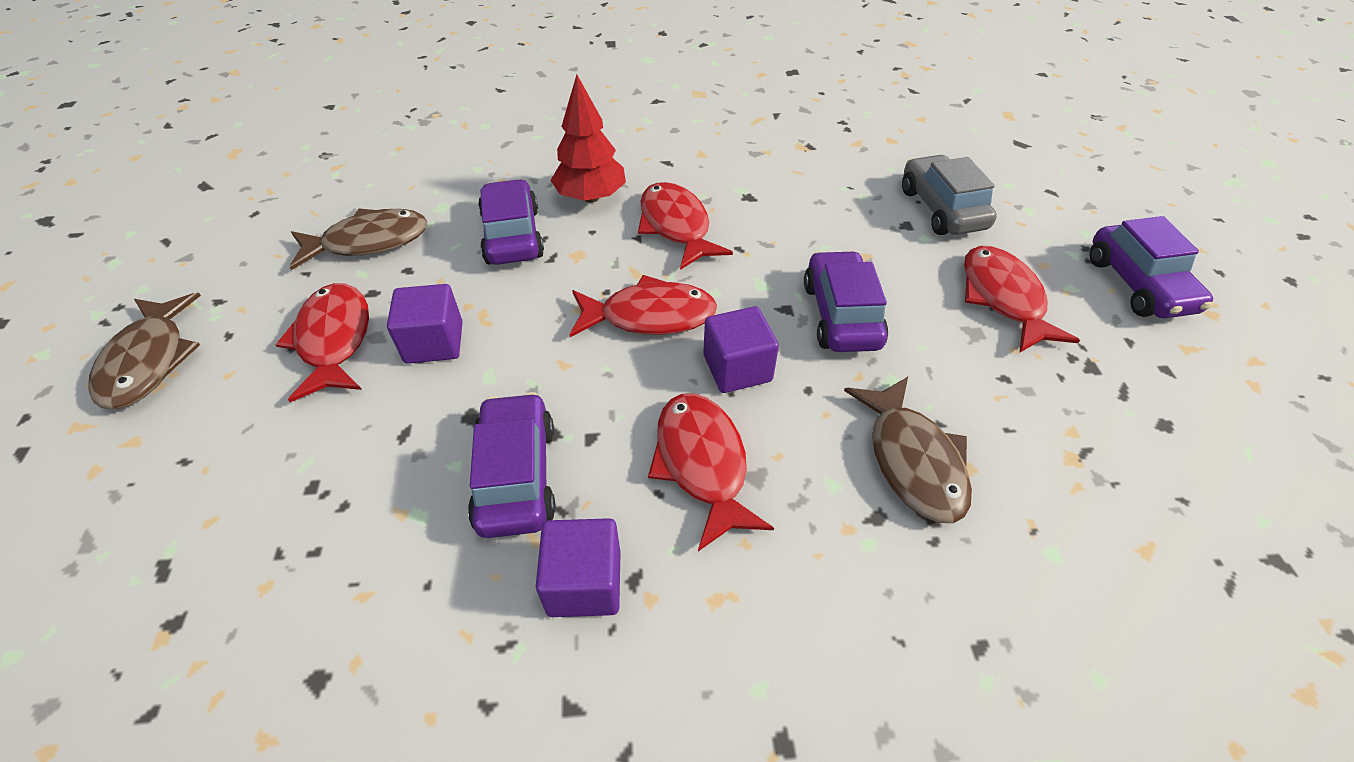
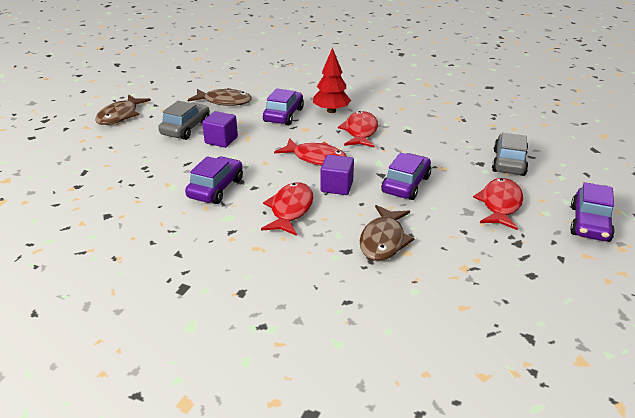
camera: 30 degrees right, 15 degrees down
(334, 340) = (186, 128): red fish -> grey car
(584, 582) = (212, 225): purple cube -> none

